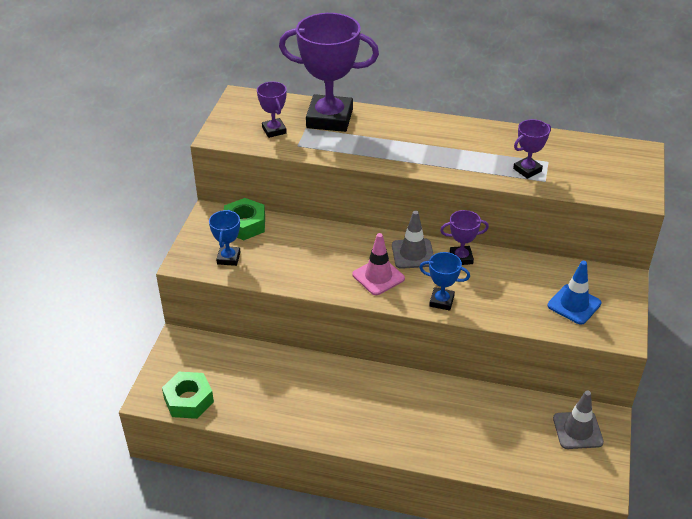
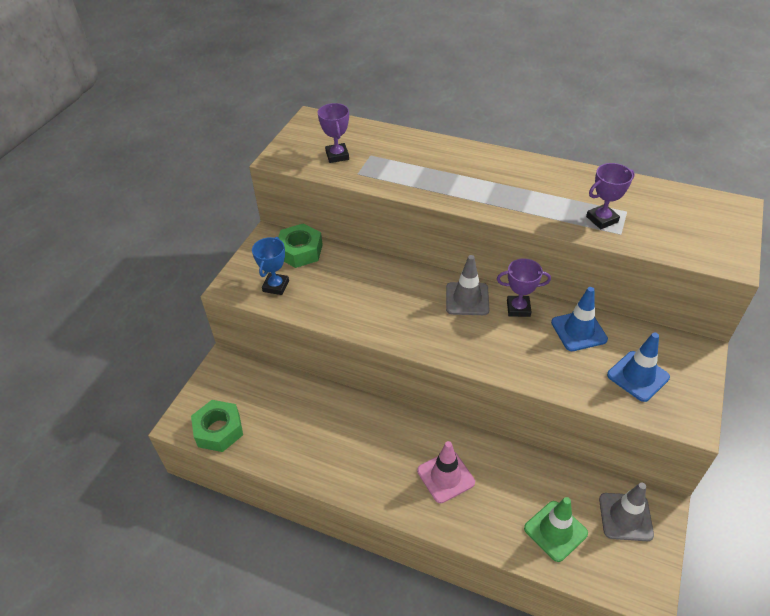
camera: 10 degrees right, 5 degrees up
(329, 119) = (397, 147): purple trophy -> none
(378, 276) = (426, 321): pink traffic cone -> pink traffic cone (445, 476)
(441, 301) = (489, 357): blue trophy -> none
(518, 272) = (578, 331): none -> blue traffic cone
(518, 448) = (555, 531): none -> green traffic cone

